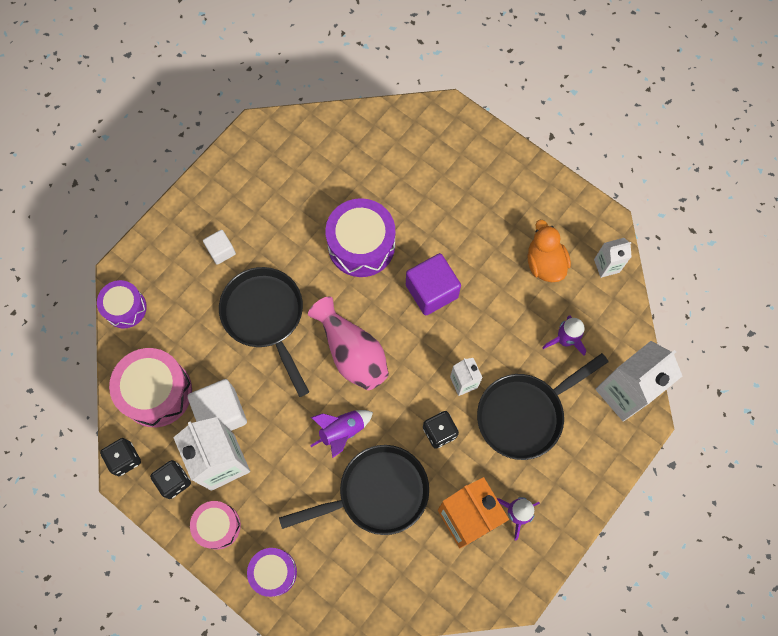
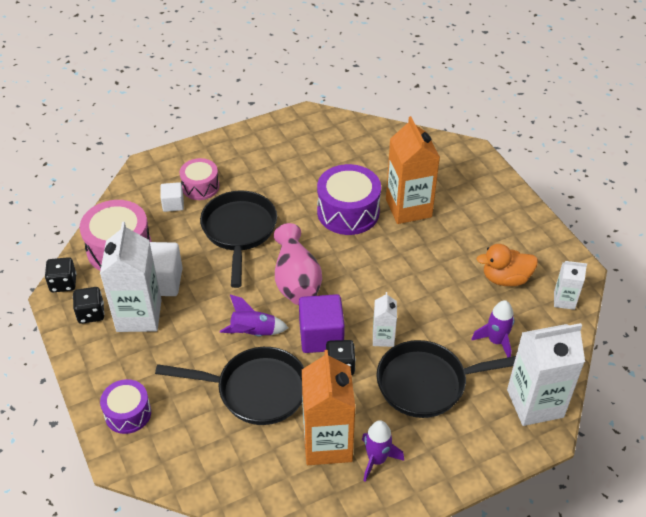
camera: 25 degrees right, 25 degrees down
(125, 308) = (133, 187): purple drum -> none
(218, 526) = (104, 359): pink drum -> pink drum (200, 187)
(221, 251) = (231, 178): white cube -> white cube (173, 204)
(418, 214) = (408, 208): none -> orange carton
(431, 291) = (391, 263): purple cube -> purple cube (321, 336)
(545, 263) = (505, 278): orange duck -> orange duck turned 105 degrees counterclockwise

